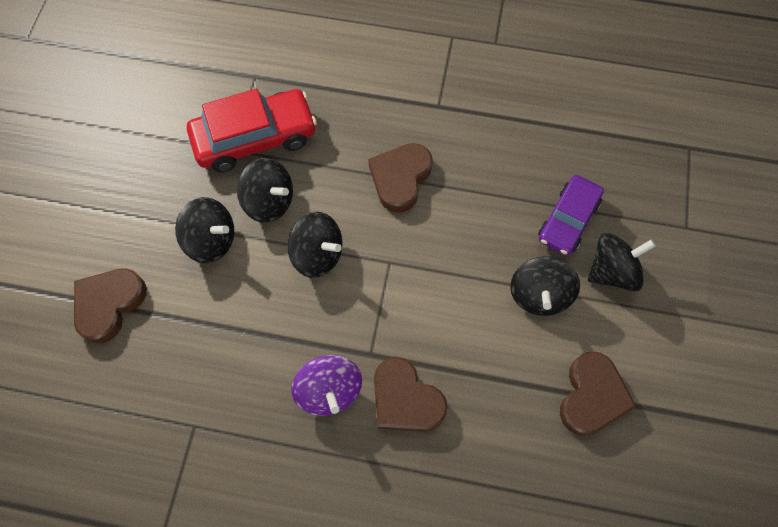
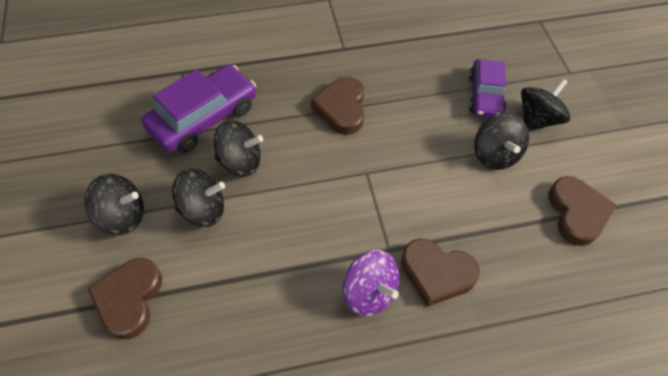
camera: 25 degrees left, 10 degrees down
(255, 138) = (203, 117): red car -> purple car
(317, 254) = (303, 188): black spinning top -> black spinning top (122, 216)

